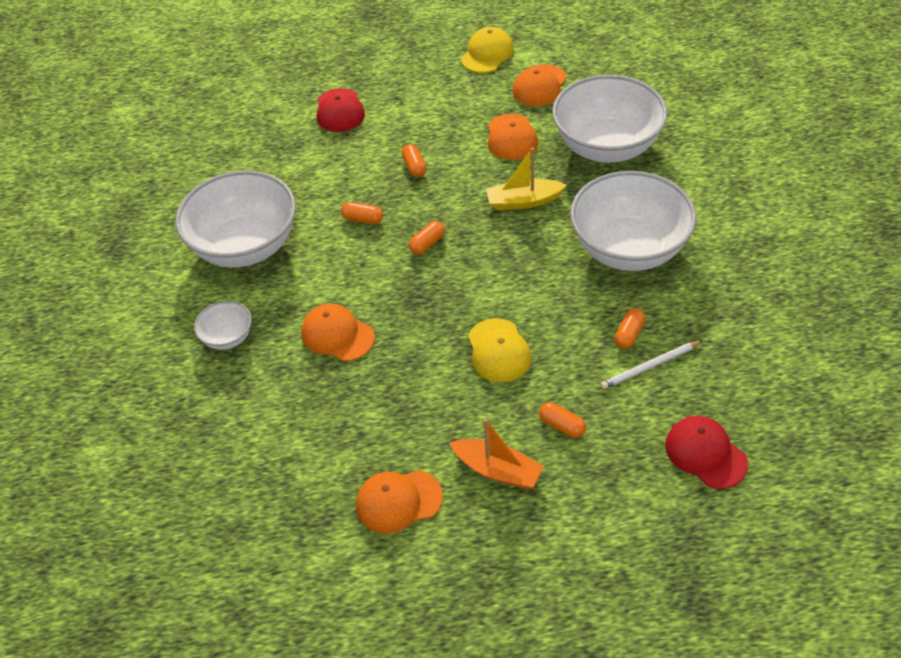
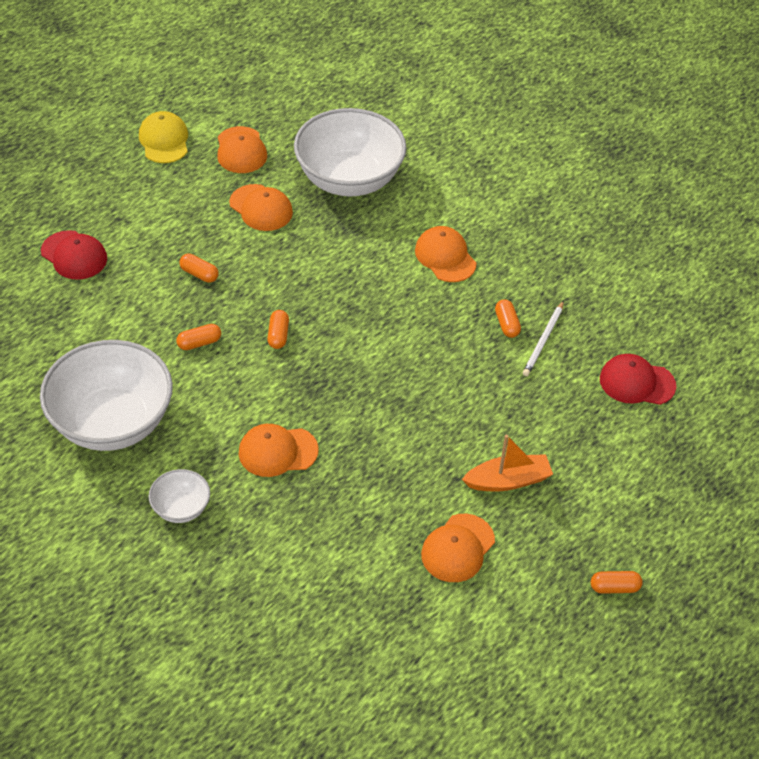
camera: 45 degrees left, 0 degrees up
(498, 350) = (422, 390): yellow cap -> none
(523, 201) = (325, 259): yellow boat -> none
(562, 425) = (522, 420): orange capsule -> orange capsule (614, 587)
(629, 249) = (445, 257): white bowl -> orange cap

